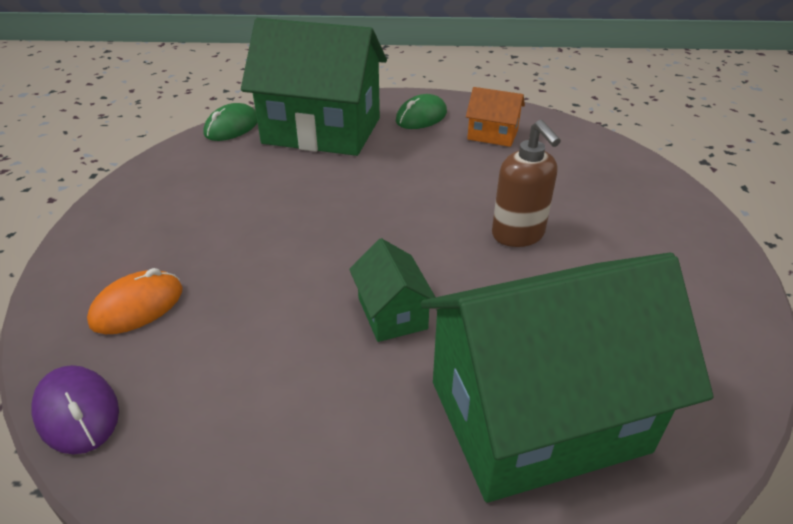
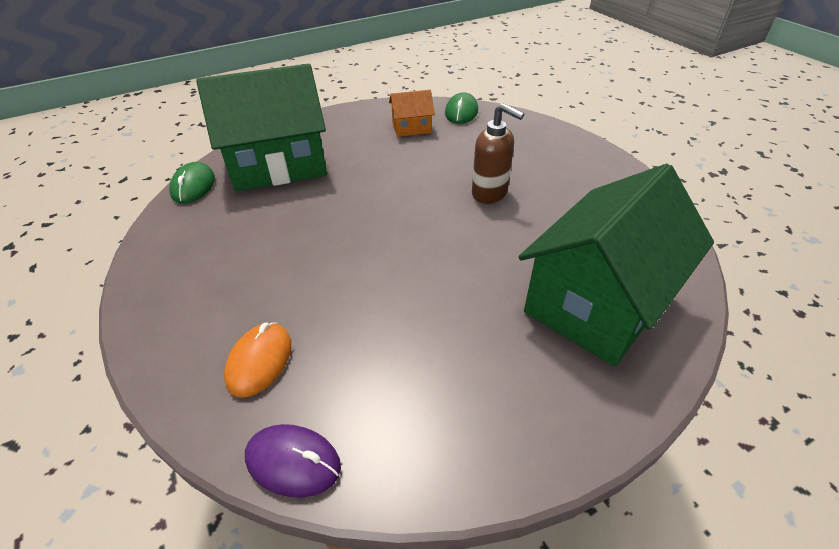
camera: 30 degrees left, 5 degrees up
(392, 313) = (458, 279): green house -> none
(421, 117) = (347, 129): green mouse -> green mouse (461, 112)

